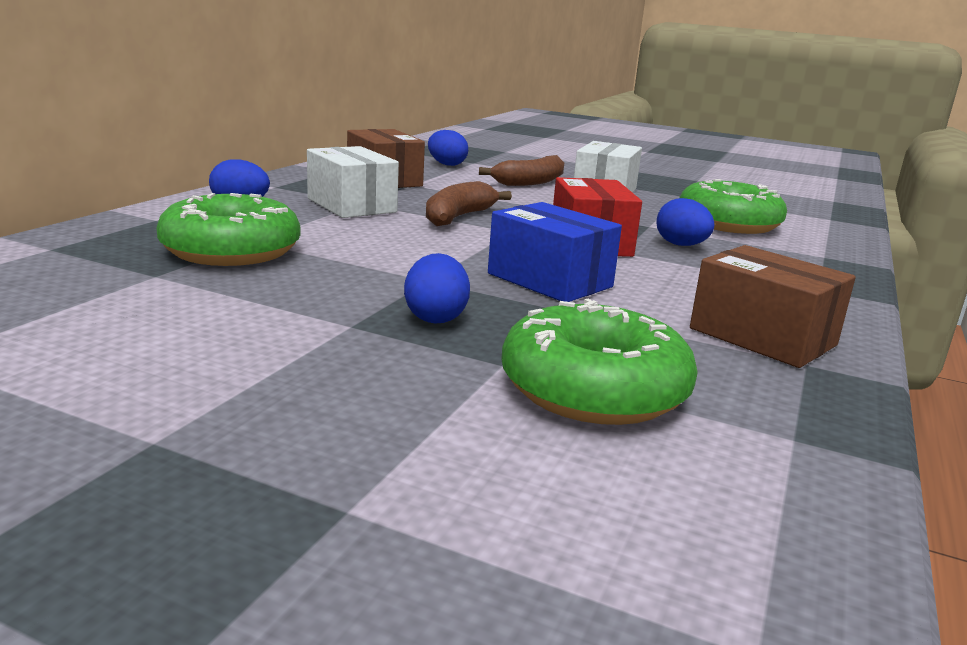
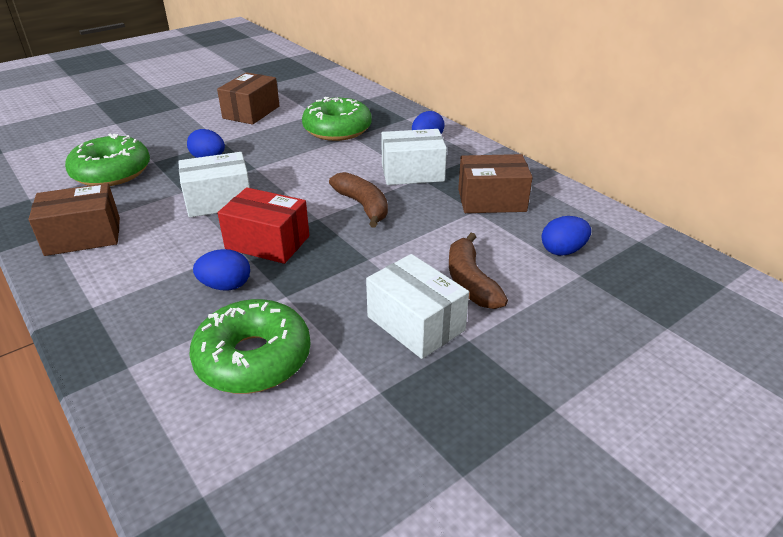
camera: 120 degrees right, 15 degrees up
(169, 331) = (251, 112): none -> brown box
(549, 280) = (219, 200): blue box -> white box

